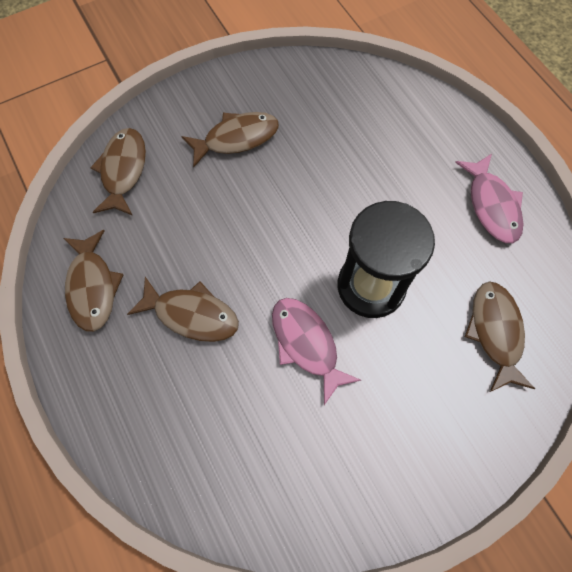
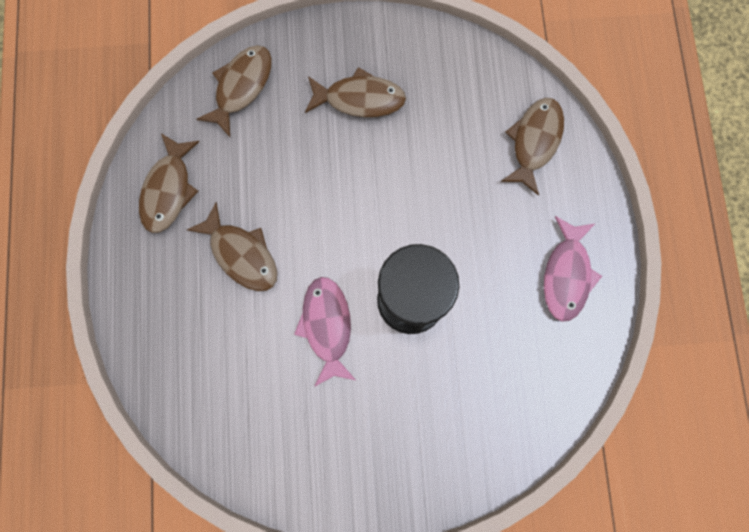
camera: 25 degrees right, 10 degrees up
(495, 332) = (499, 394): brown fish -> brown fish (534, 142)

